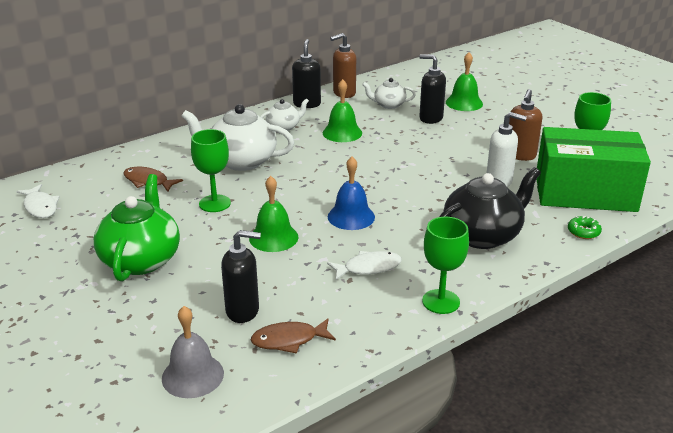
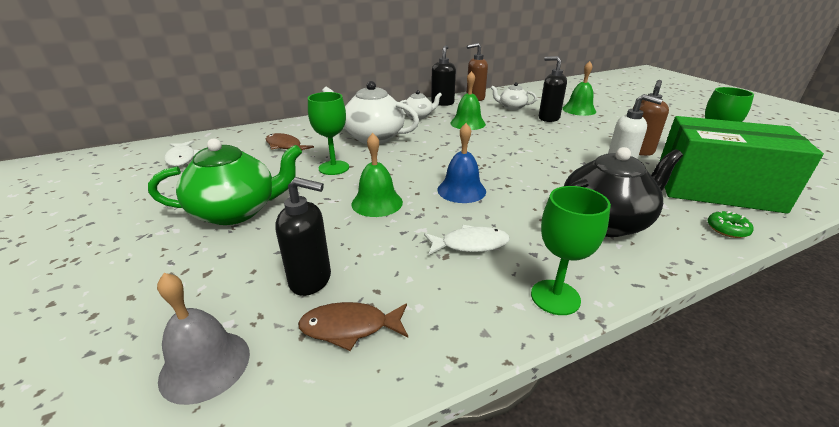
camera: 10 degrees right, 0 degrees up
(141, 259) = (237, 211): green teapot -> green teapot turned 60 degrees clockwise

